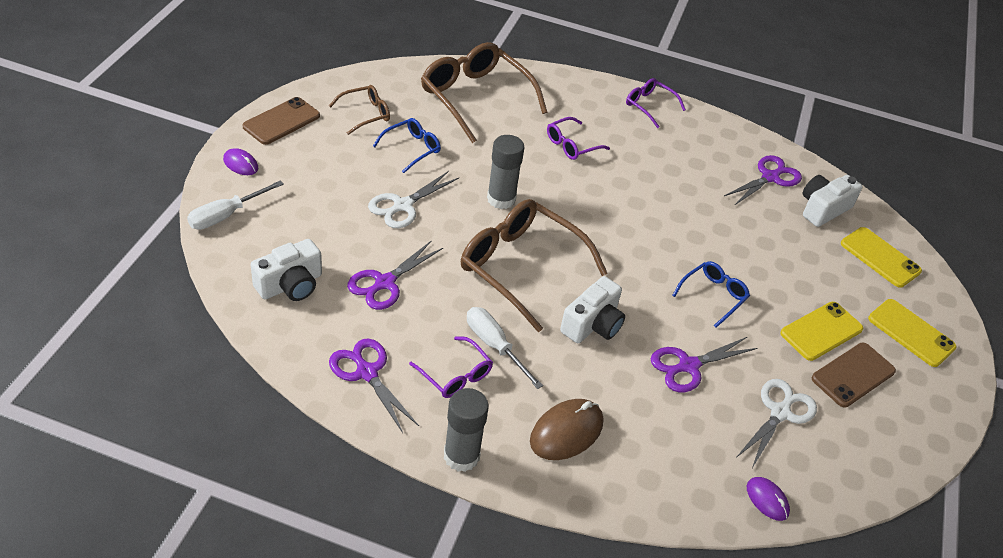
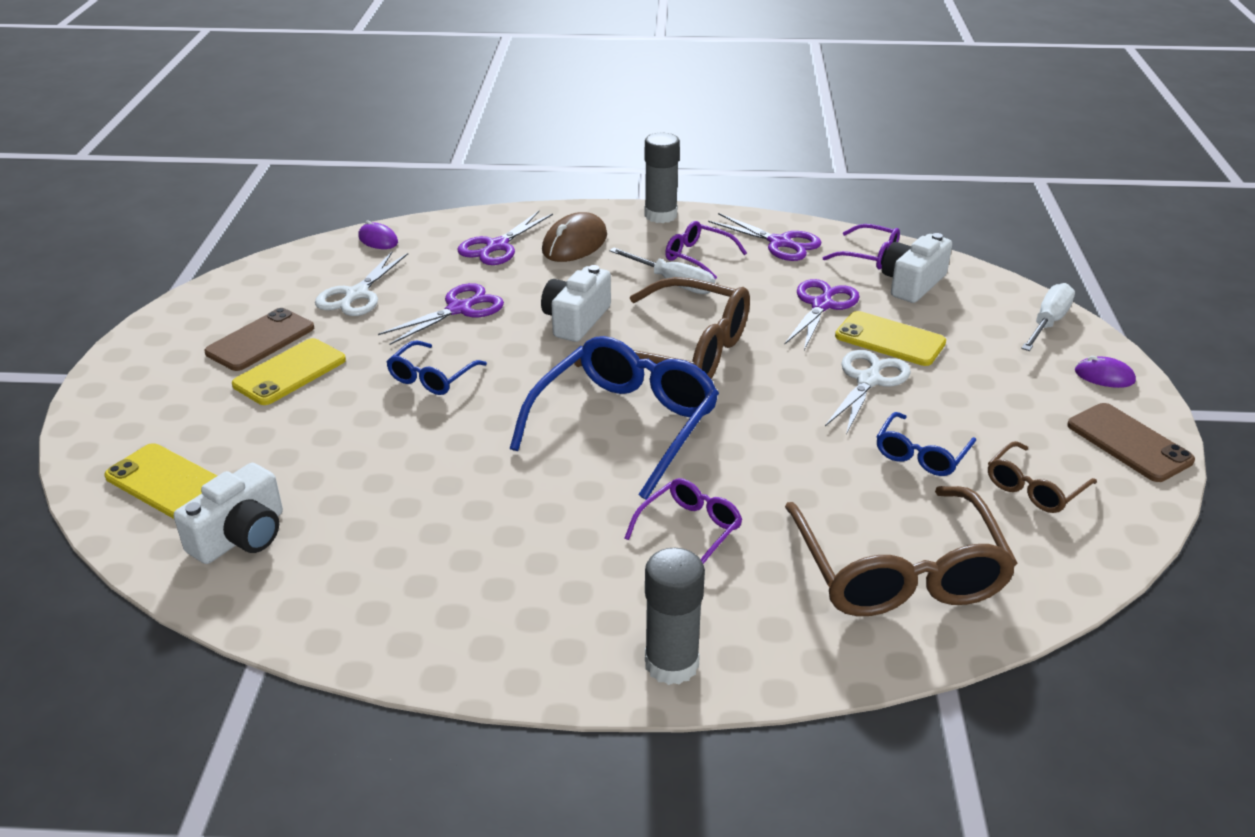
camera: 170 degrees right, 10 degrees down
(281, 121) = (1129, 443): brown phone -> brown phone turned 60 degrees counterclockwise
(475, 98) = (898, 572): brown glasses -> brown glasses turned 45 degrees clockwise
(501, 199) = (751, 420): grey glue stick -> grey glue stick (671, 664)
(584, 218) = (625, 424): none -> blue glasses
(649, 106) = (574, 660): purple glasses -> purple glasses (869, 256)
(770, 177) = (329, 569): purple scissors -> purple scissors (497, 246)
(911, 333) = (162, 397): yellow phone -> yellow phone (890, 339)

